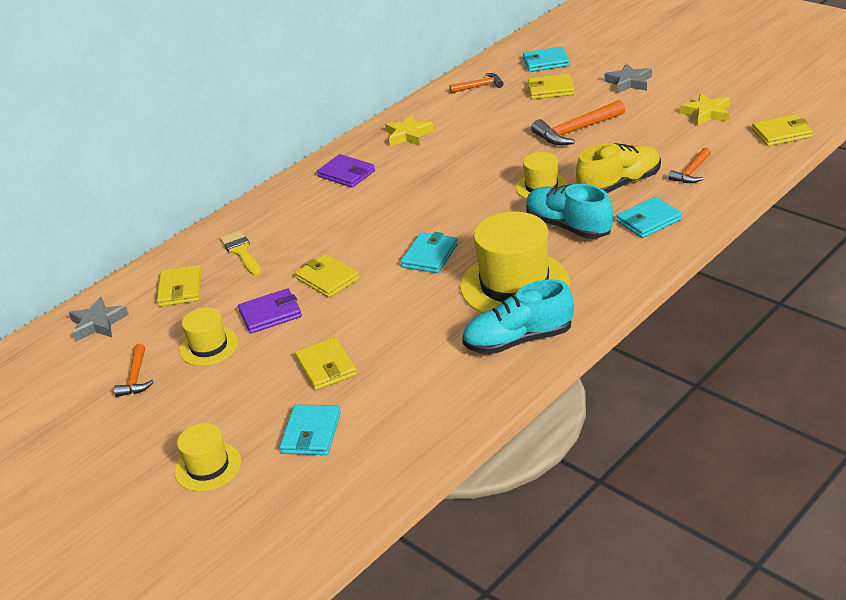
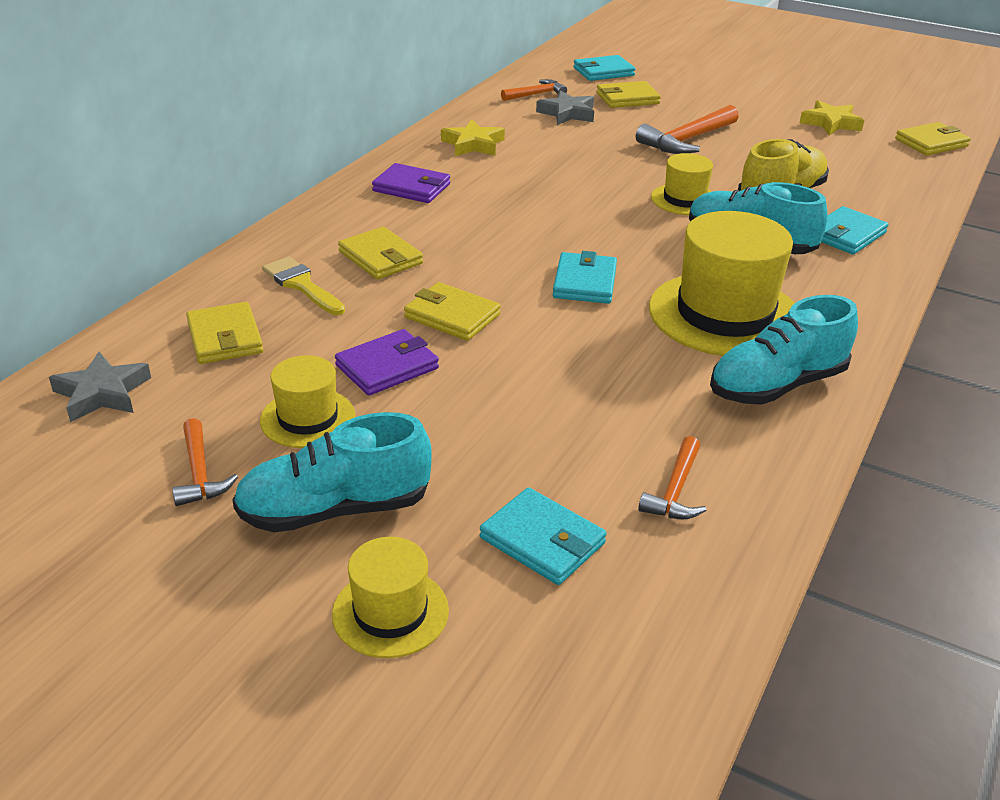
camera: 20 degrees left, 0 degrees up
(202, 405) = (335, 509): none -> turquoise shoe
(311, 433) = (542, 541): turquoise wallet -> turquoise wallet turned 45 degrees counterclockwise
(326, 367) = (514, 437): yellow wallet -> yellow wallet (380, 258)
(629, 82) = (717, 92): grey star -> grey star (567, 113)
(691, 172) = (858, 182): orange hammer -> orange hammer (675, 490)

